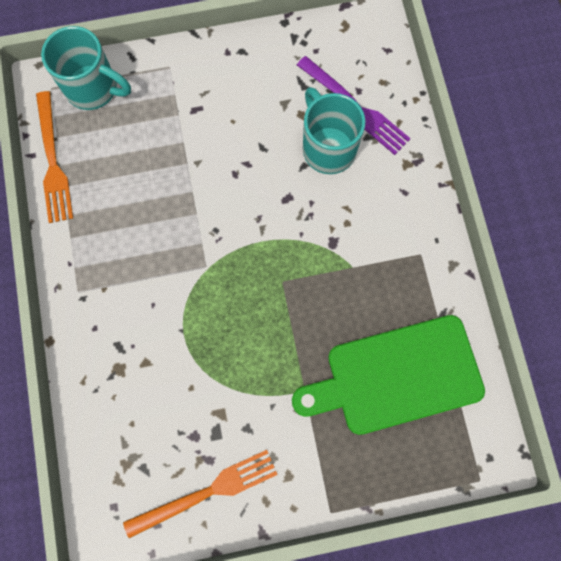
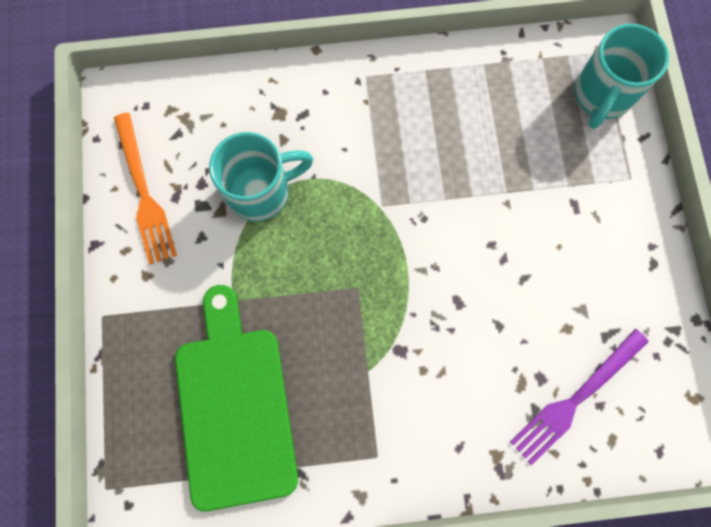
camera: 95 degrees right, 0 degrees up
(53, 161) = (513, 54): orange fork -> none
(328, 148) = (521, 357): turquoise mug -> turquoise mug (261, 192)

